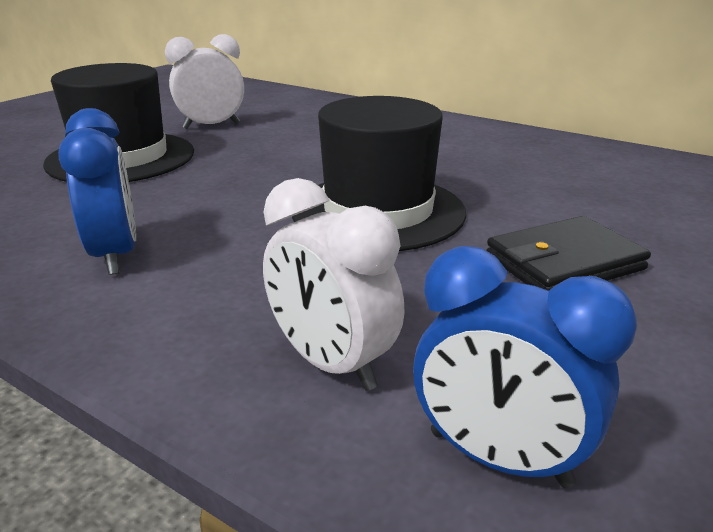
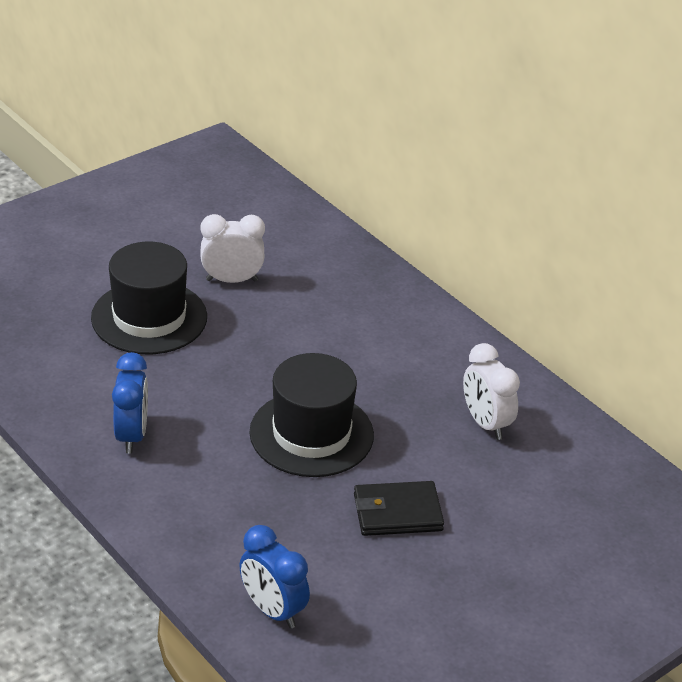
camera: 15 degrees right, 10 degrees up
(331, 363) = (225, 545): white clock -> white clock (485, 423)

